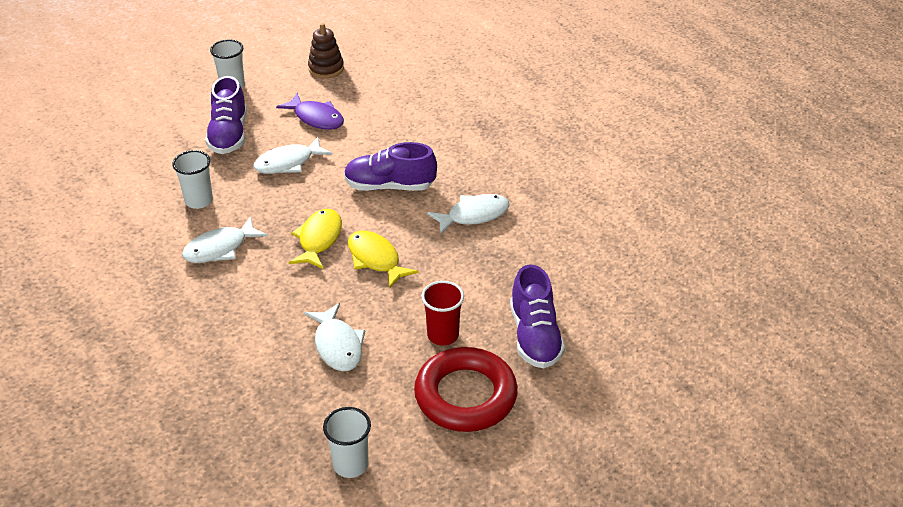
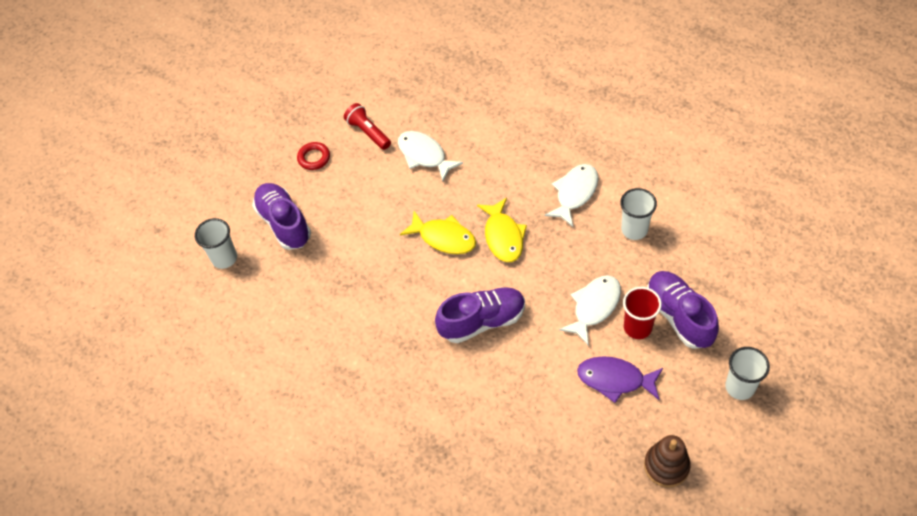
camera: 160 degrees right, 15 degrees up
(350, 465) = (364, 86): white cup -> white cup (224, 258)
(383, 399) = (368, 132): none -> red flashlight
(443, 335) = (353, 195): red cup -> red cup (637, 327)
(465, 395) = (314, 158): red ring -> red ring, size x0.43
(473, 215) = (387, 321): white fish -> none

